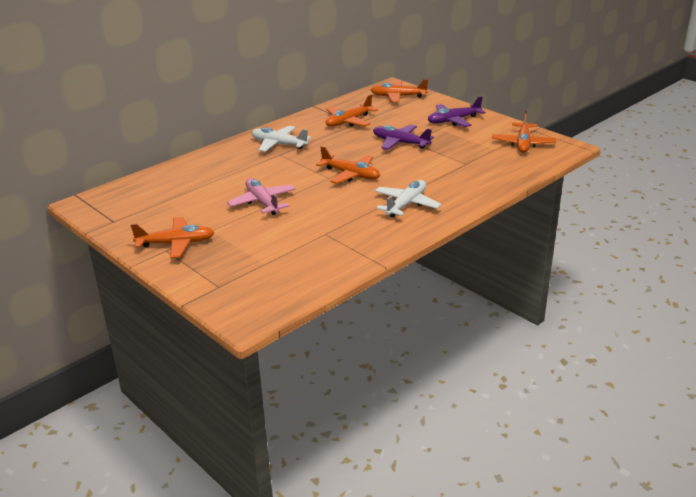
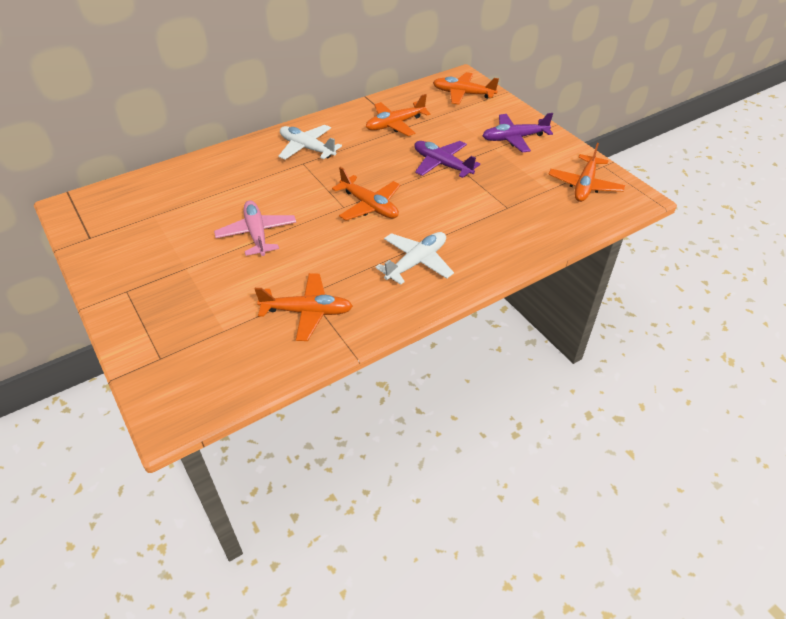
camera: 10 degrees right, 15 degrees up
(176, 243) = (141, 282): orange plane -> orange plane (307, 312)

